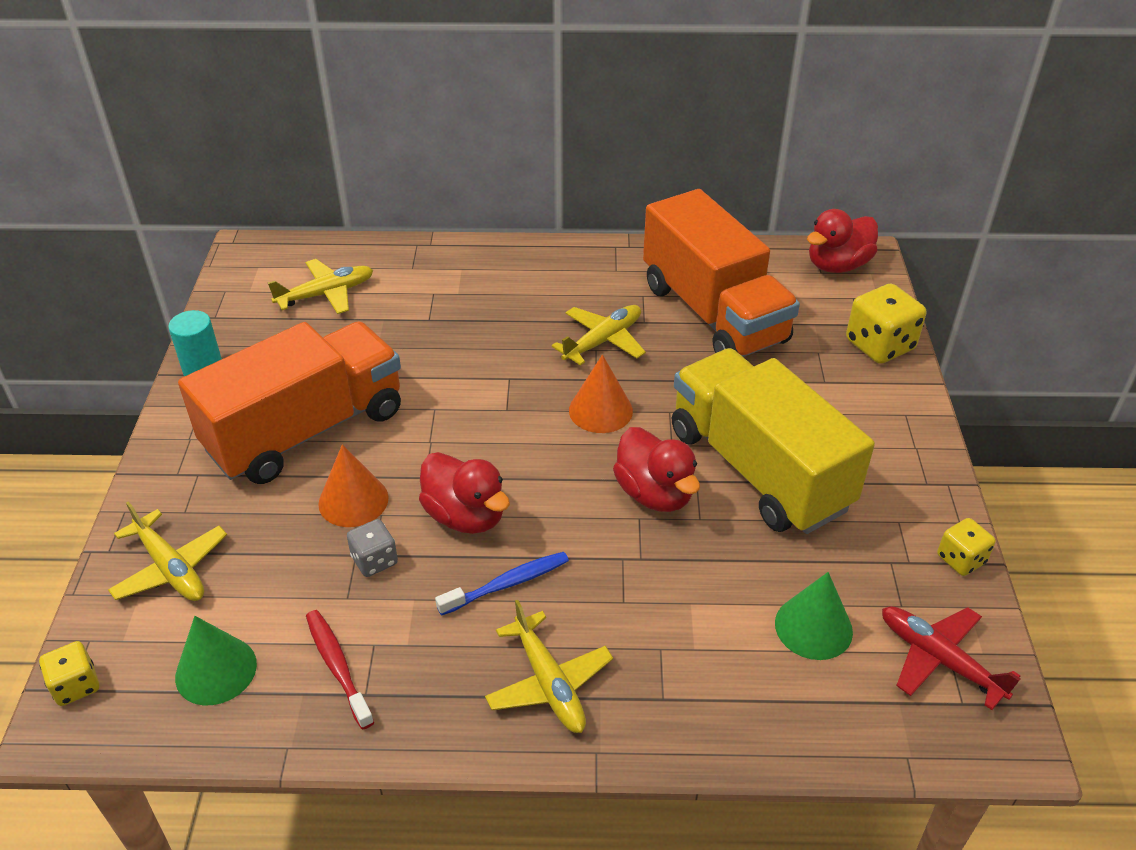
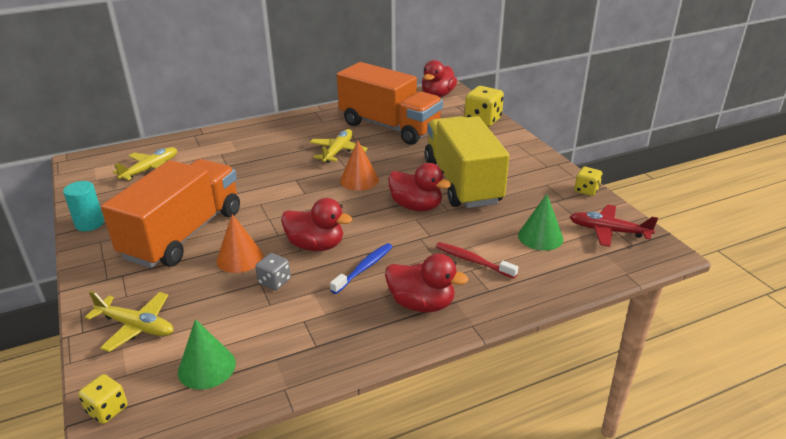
camera: 25 degrees left, 10 degrees down
(337, 666) = (288, 338): red toothbrush -> red toothbrush (472, 261)
(548, 682) = (421, 304): yellow plane -> red duck
(758, 469) = (462, 182): yellow truck -> yellow truck turned 45 degrees clockwise

